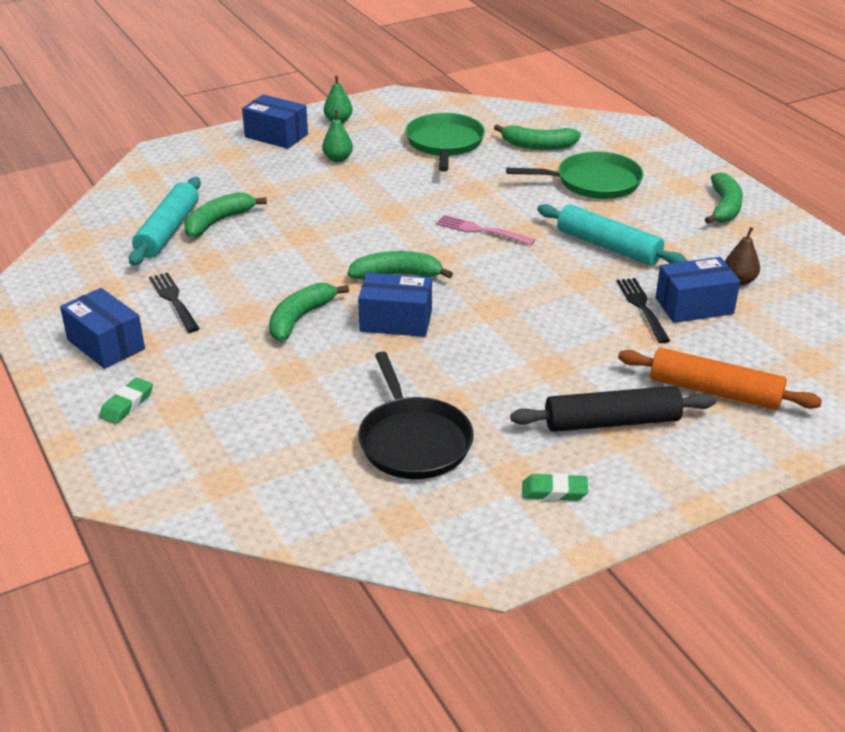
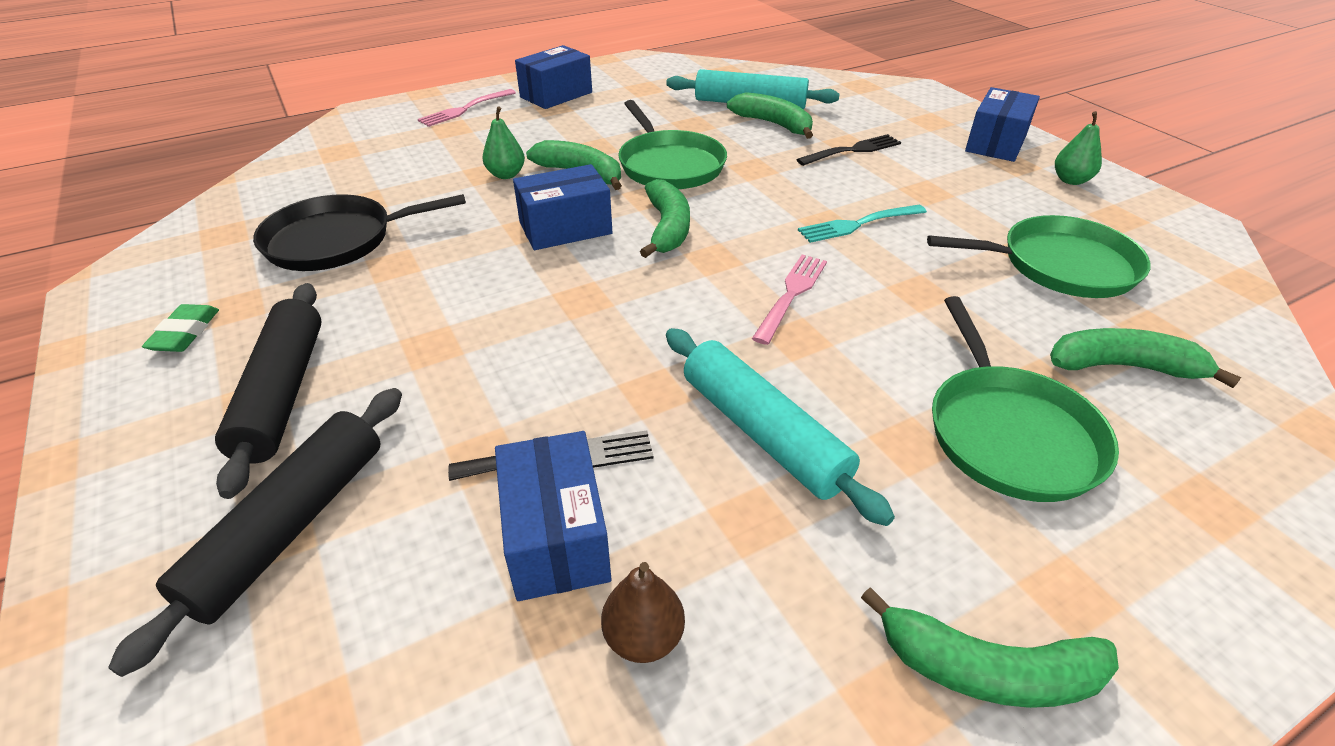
camera: 90 degrees right, 5 degrees up
(127, 404) = (465, 109): green eraser -> pink fork
(174, 300) = (622, 115): black fork -> black fork (852, 151)
(290, 274) = (669, 165): none -> green pan
(338, 159) = (956, 183): green pear -> green pear (506, 175)
(394, 200) = (859, 224): none -> turquoise fork
(396, 321) = (565, 228): blue box -> blue box turned 60 degrees clockwise
(538, 145) = (1123, 367): green banana -> green banana turned 90 degrees clockwise
(608, 246) = (763, 433): turquoise rolling pin -> turquoise rolling pin turned 75 degrees counterclockwise
(715, 391) = (290, 527): orange rolling pin -> black rolling pin

